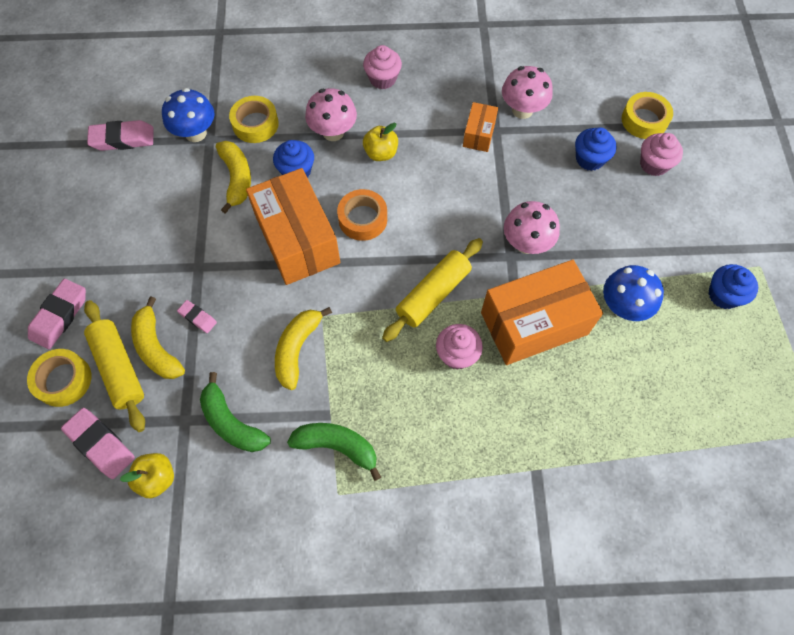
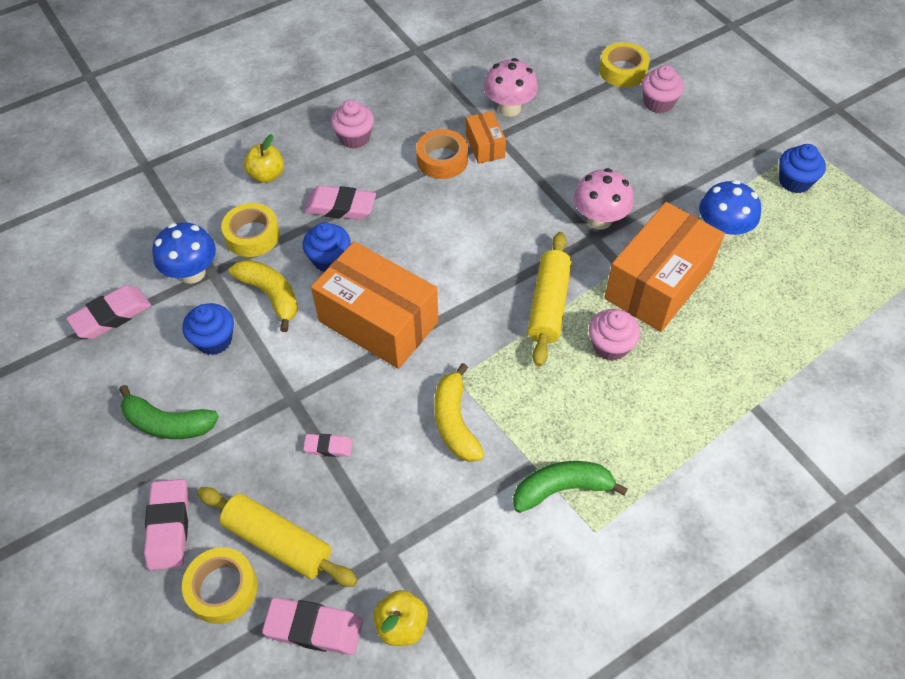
camera: 30 degrees left, 10 degrees down
(157, 347) = (305, 499): yellow banana -> none
(232, 422) = (440, 526): green banana -> green banana (168, 423)
(333, 132) = (340, 207): pink mushroom -> pink eraser
(362, 219) = (430, 271): orange tape -> orange tape (442, 160)
(381, 153) = (403, 204): yellow apple -> yellow apple (267, 175)
(589, 159) = (600, 123): blue cupcake -> blue cupcake (214, 340)

